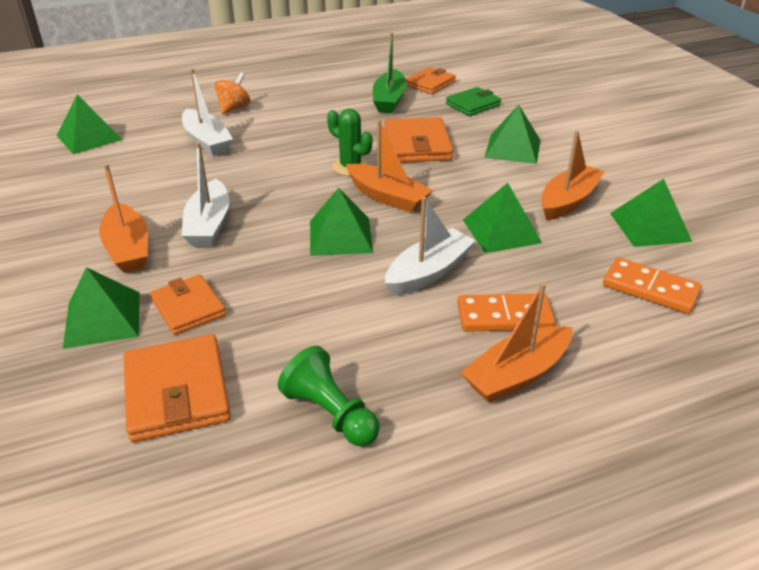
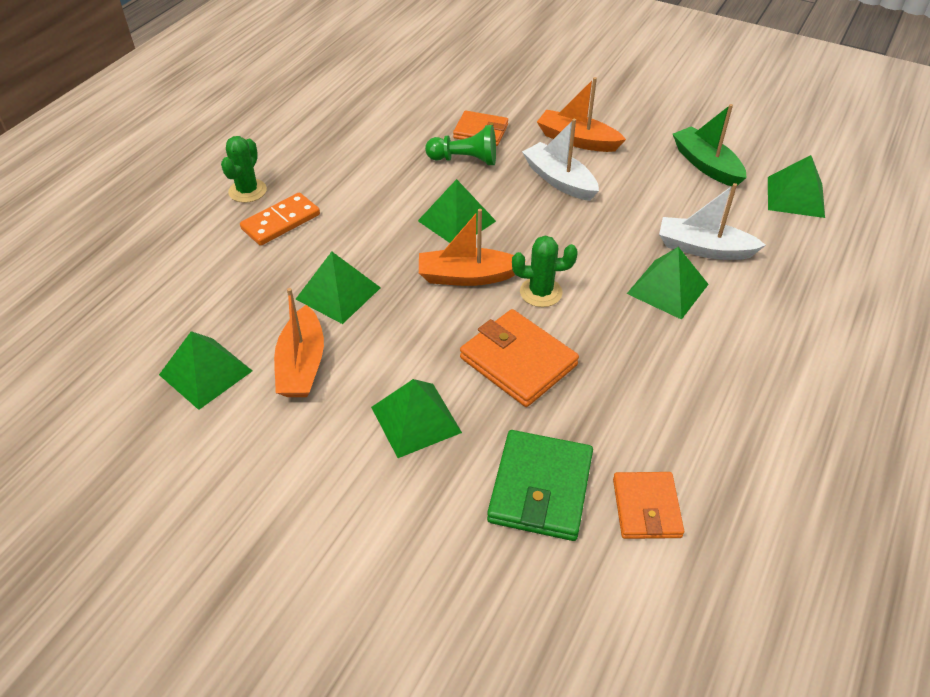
camera: 140 degrees right, 10 degrees up
(102, 319) = (516, 105): green pyramid -> green pyramid (667, 288)
(177, 392) = (422, 100): orange wallet -> none
(234, 108) = (765, 305): orange spinning top -> none
(330, 413) = (334, 127): green pawn -> green pawn (465, 160)
(389, 100) = (644, 428): green boat -> green boat (706, 165)
(428, 272) = (361, 226): white boat -> none
(473, 104) = (540, 488): green wallet -> green wallet, size x1.50
(517, 374) = (247, 191): orange boat -> green cactus
(650, 289) = (182, 299): orange domino -> none

